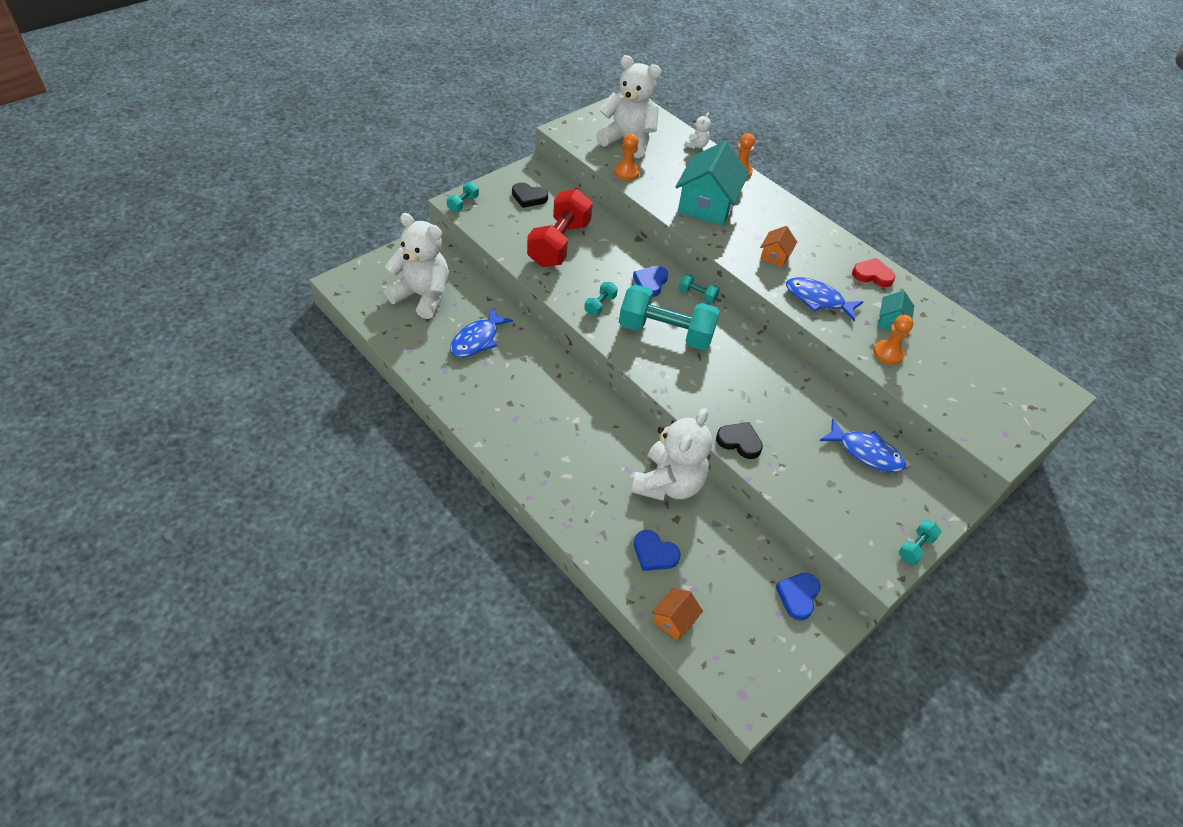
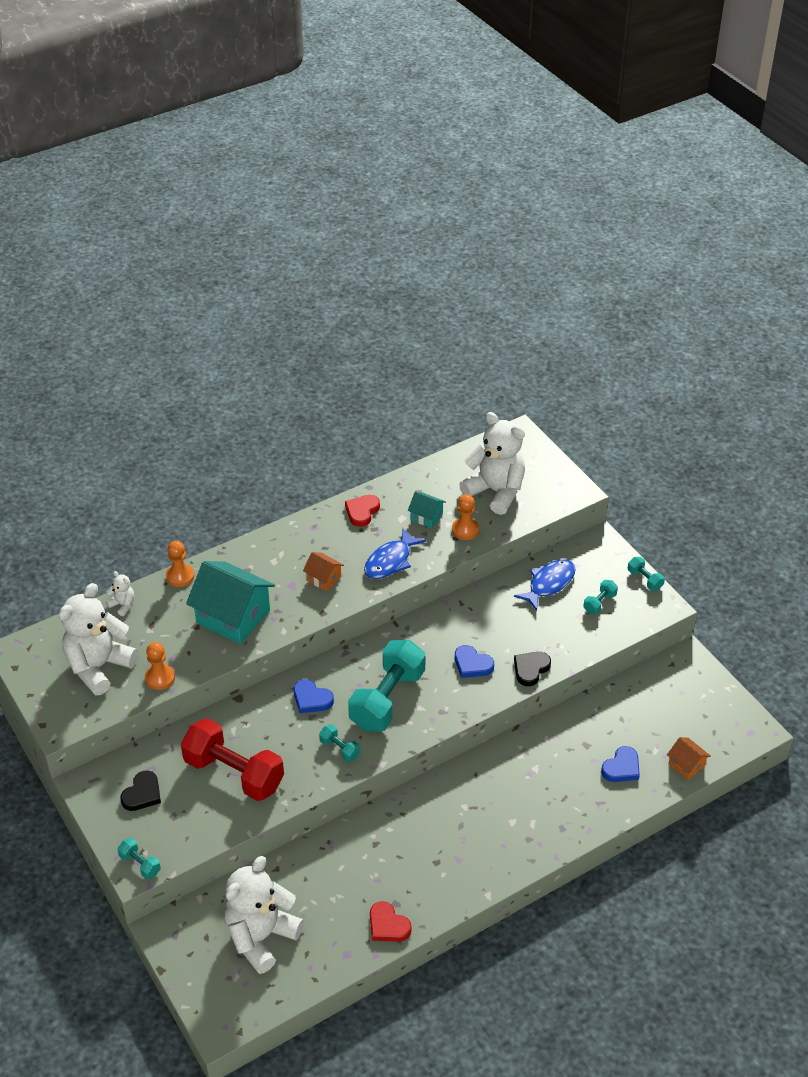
camera: 75 degrees left, 5 degrees down
(439, 374) = (388, 925): none -> red heart
(477, 340) = (341, 885): blue fish -> none
(668, 484) = (548, 744): white teddy bear -> white teddy bear (495, 491)
(697, 295) = (336, 663): turquoise dumbbell -> turquoise dumbbell (599, 603)
(798, 596) = (666, 676): blue heart -> blue heart (472, 664)

